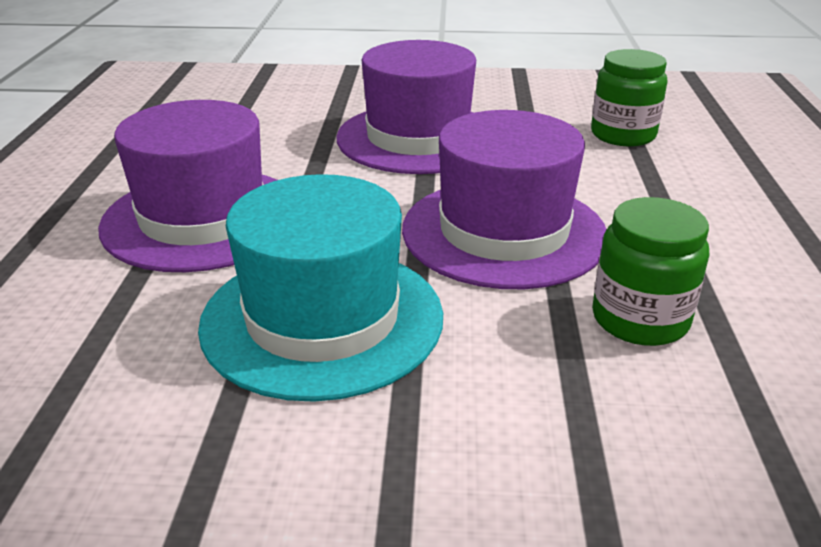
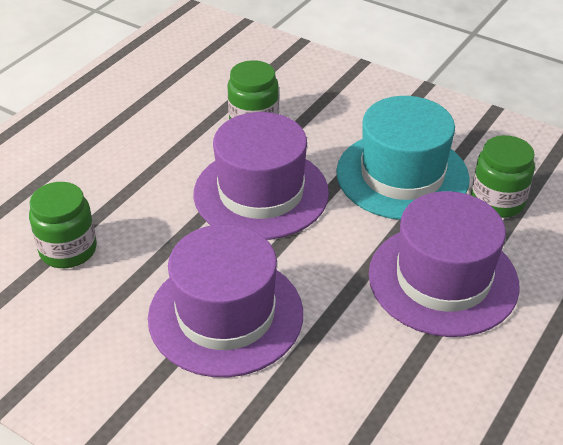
camera: 150 degrees left, 10 degrees up
(141, 331) = (497, 201): none -> green jar

